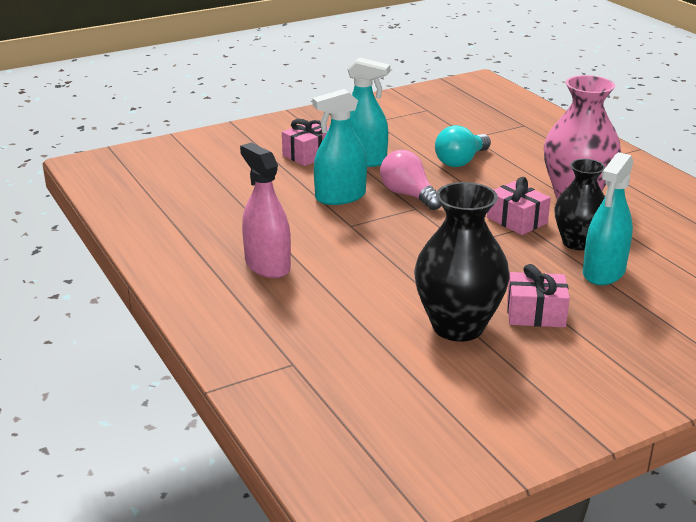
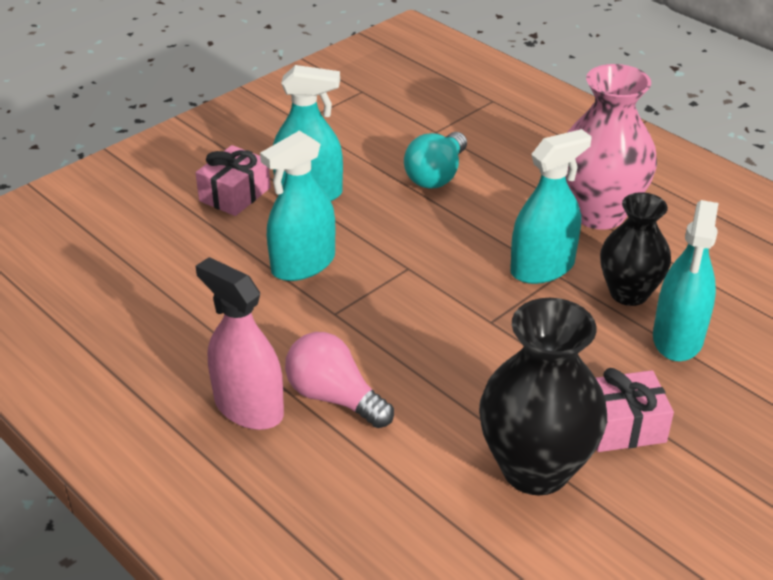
camera: 15 degrees left, 10 degrees up
(409, 195) = (391, 246): pink light bulb -> pink light bulb (334, 397)
(517, 220) = (542, 267): pink gift -> turquoise spray bottle

